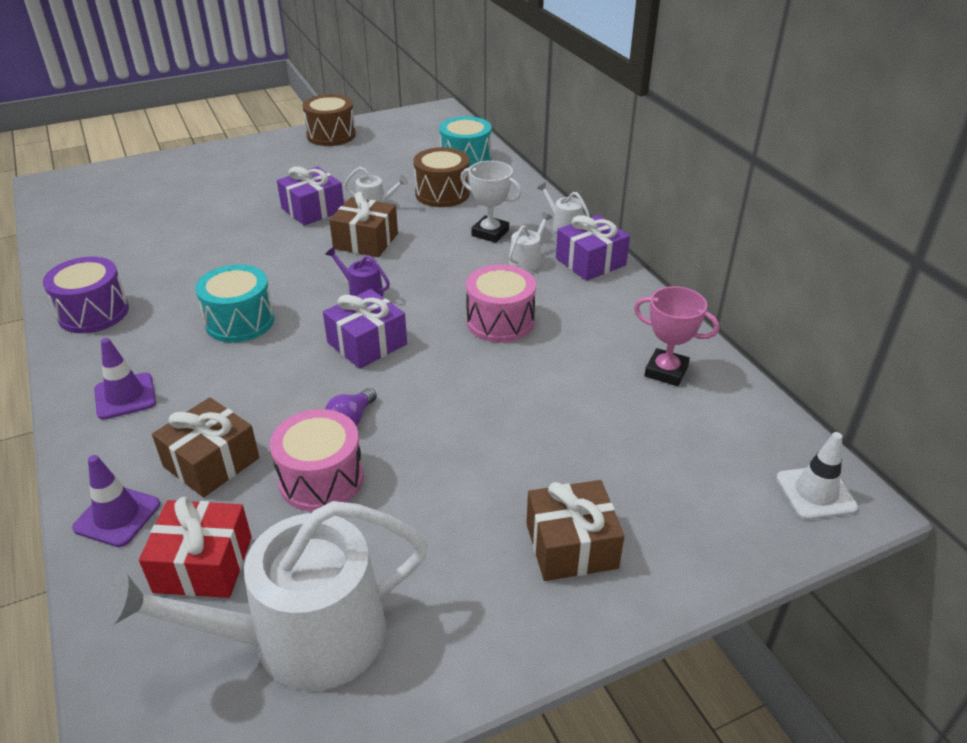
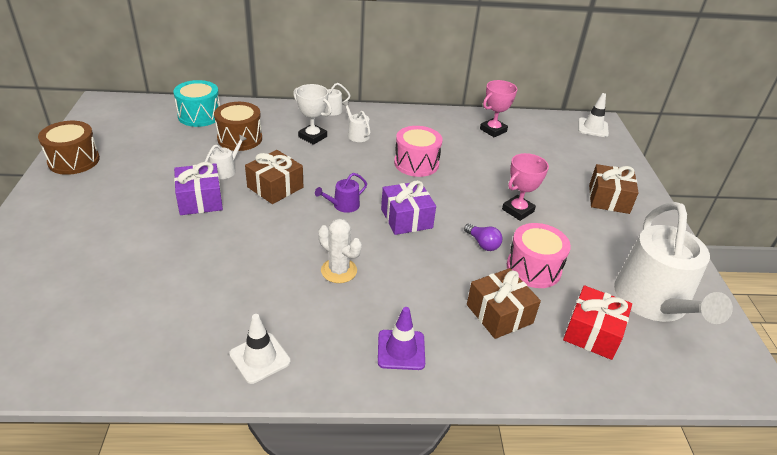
camera: 70 degrees left, 0 degrees up
(93, 313) = (260, 358): purple drum -> white traffic cone
(117, 516) = (538, 369): purple traffic cone -> none
(240, 321) = (339, 271): turquoise drum -> white cactus
(455, 439) = (518, 210): none -> pink trophy
(490, 233) = (312, 137): white trophy -> white trophy turned 75 degrees clockwise
(590, 262) = (376, 116): purple gift -> none

